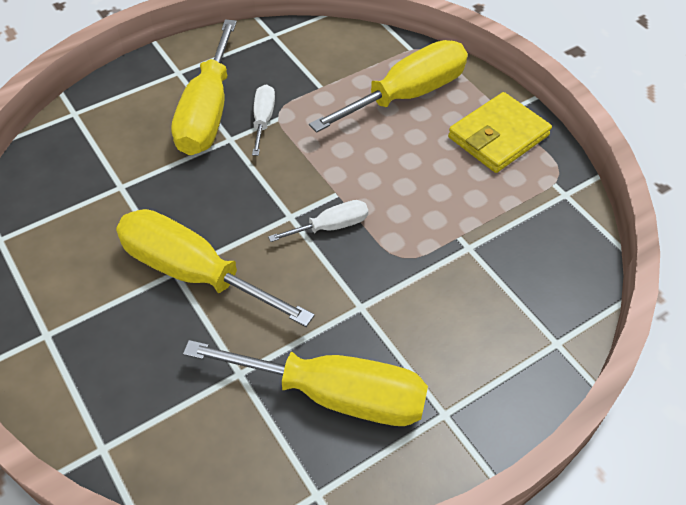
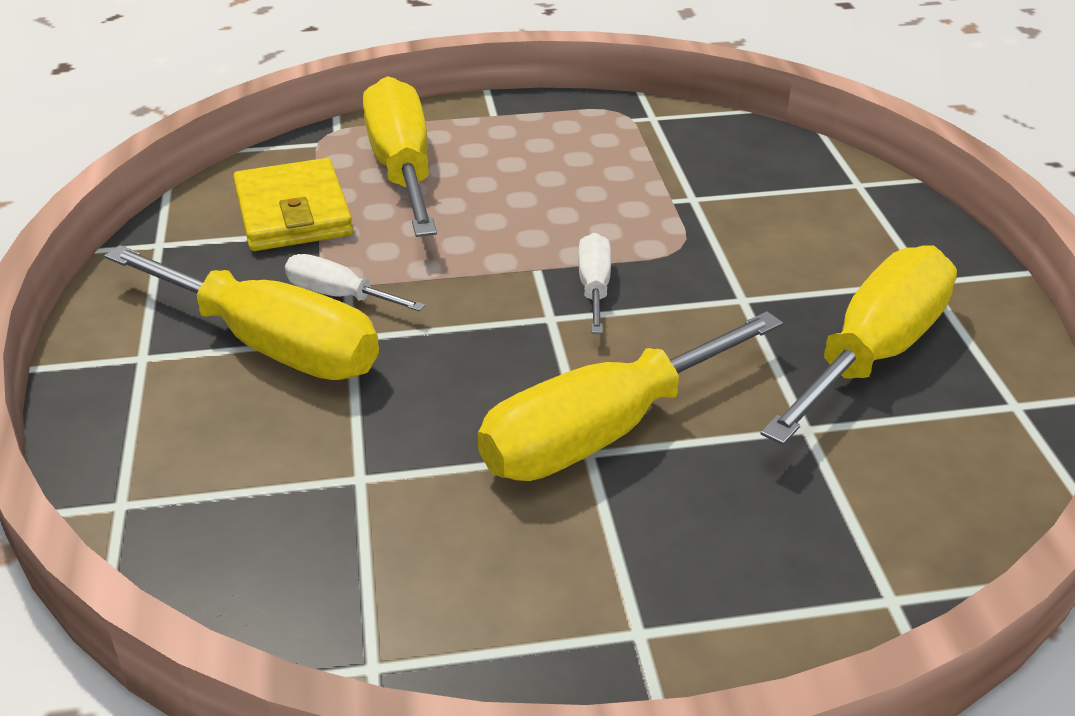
camera: 65 degrees left, 15 degrees down
(498, 136) = (531, 129): yellow wallet -> yellow wallet (293, 213)

